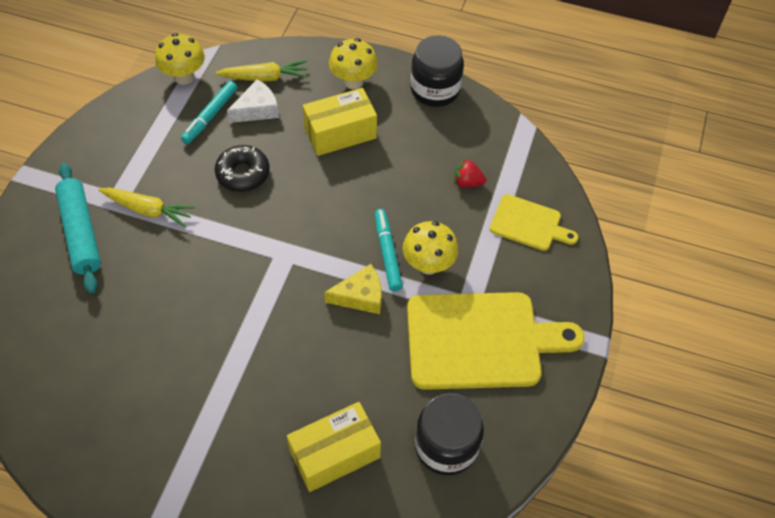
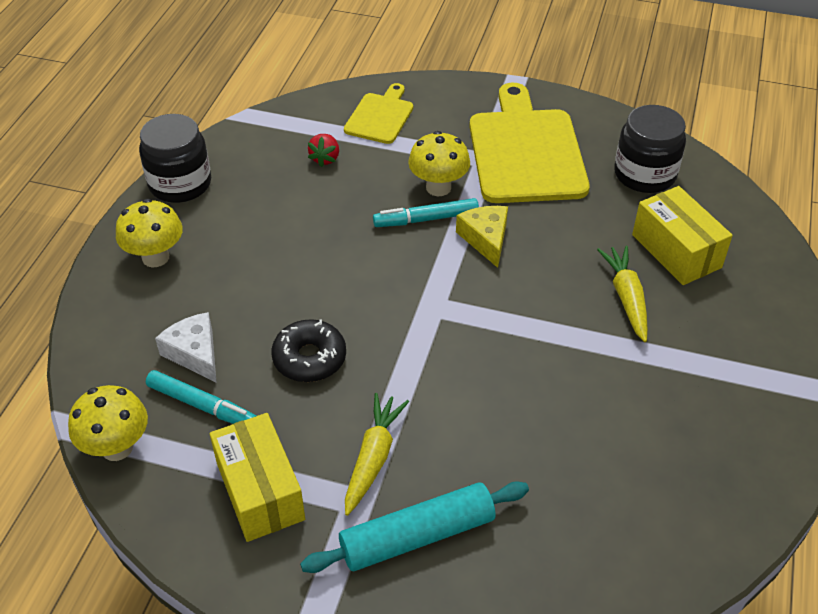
camera: 90 degrees left, 10 degrees down
(265, 77) = (134, 350): yellow carrot -> yellow carrot (626, 298)
(340, 133) = (244, 266): yellow box -> yellow box (260, 491)

